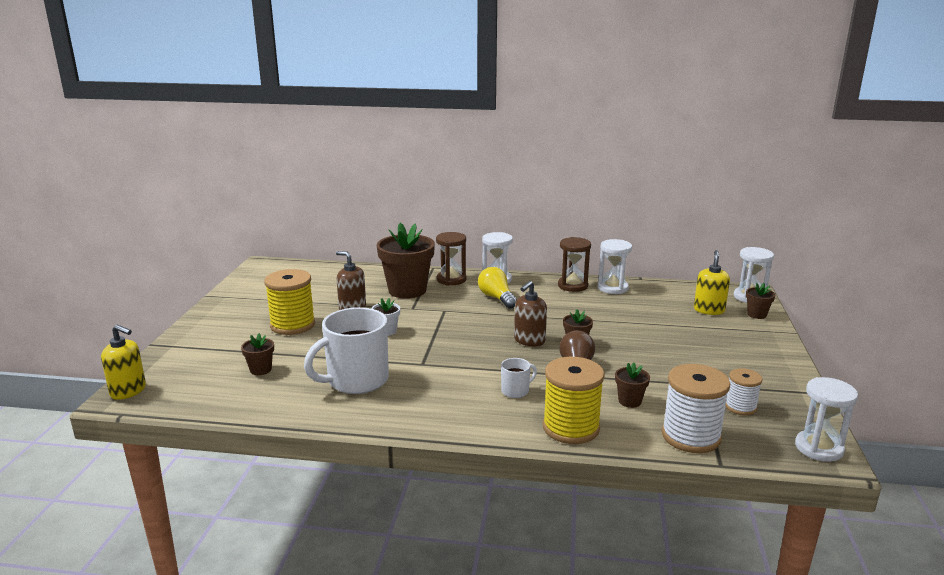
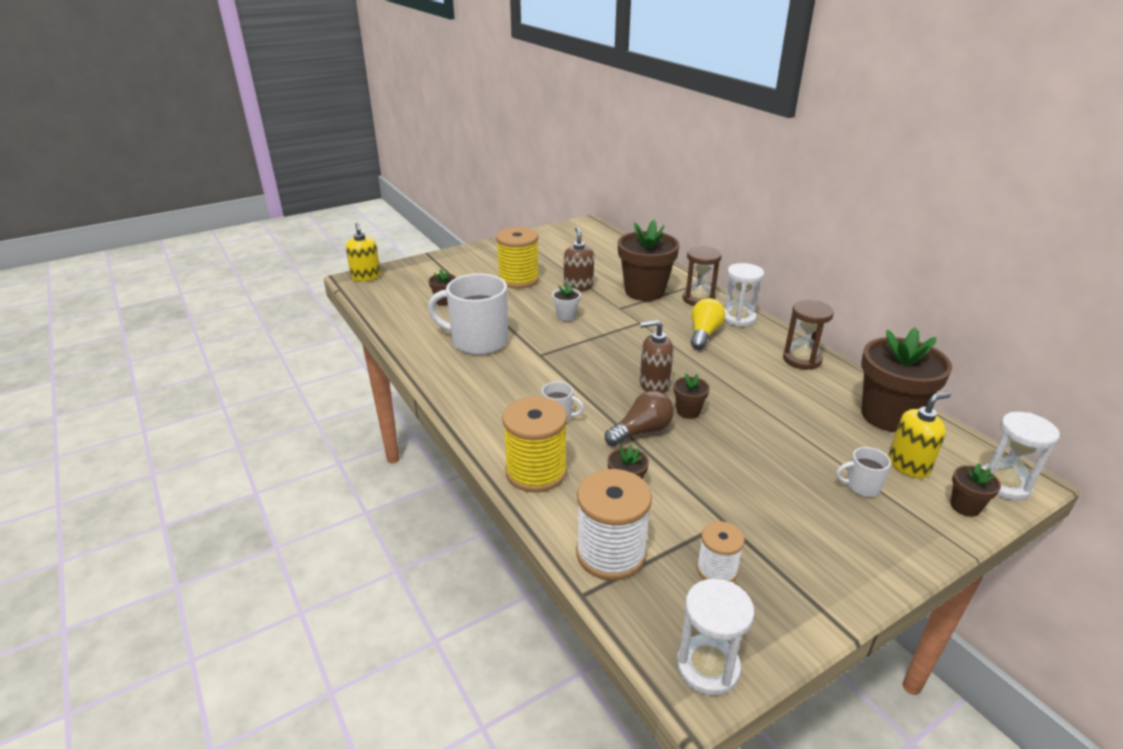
camera: 50 degrees right, 10 degrees up
(612, 288) = (841, 383): white hourglass -> none
(660, 292) = (888, 416): none -> brown flower pot
(712, 330) = (861, 486): none -> white mug

